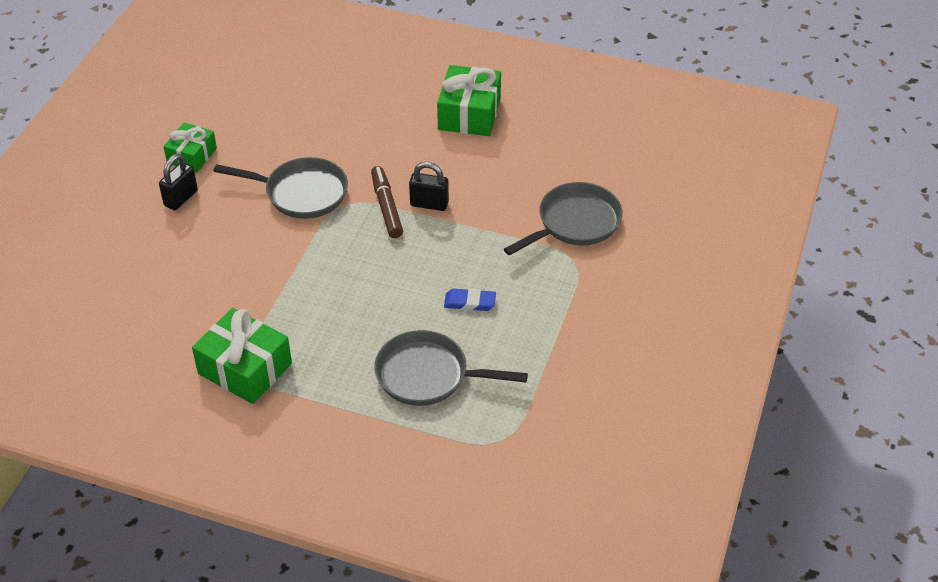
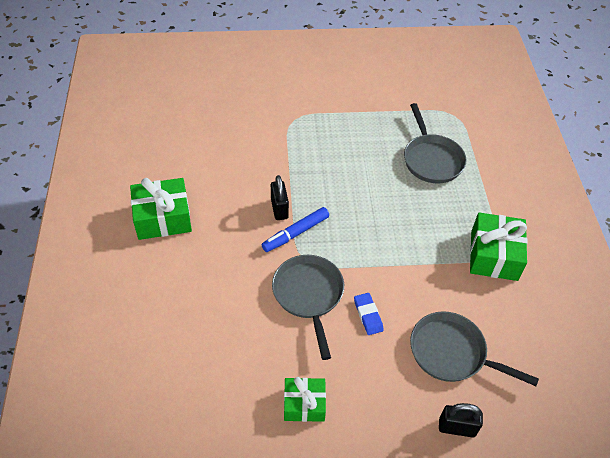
camera: 115 degrees left, 5 degrees up
(181, 198) = (361, 384): black padlock -> black padlock (456, 428)
(386, 207) = (295, 233): brown marker -> blue marker
(470, 302) = (360, 158): blue eraser -> blue eraser (368, 315)
(574, 223) = (258, 127): grey pan -> grey pan (452, 353)

